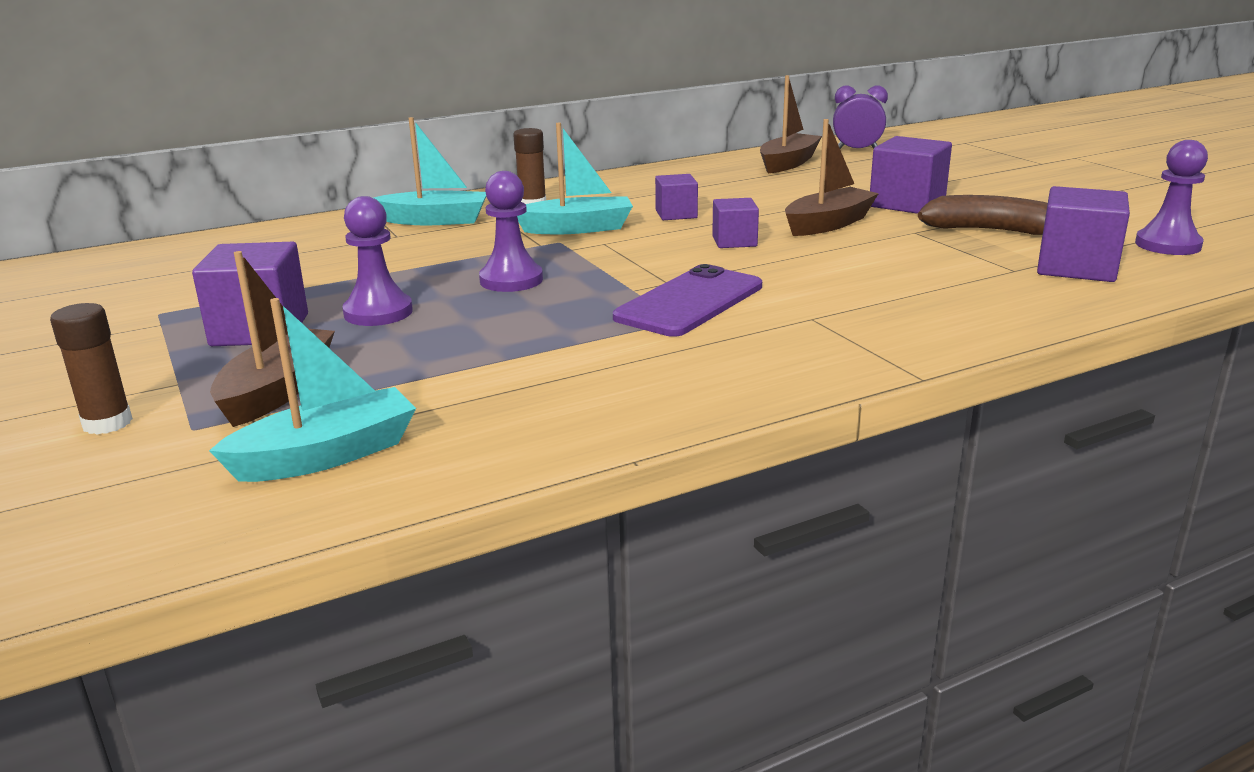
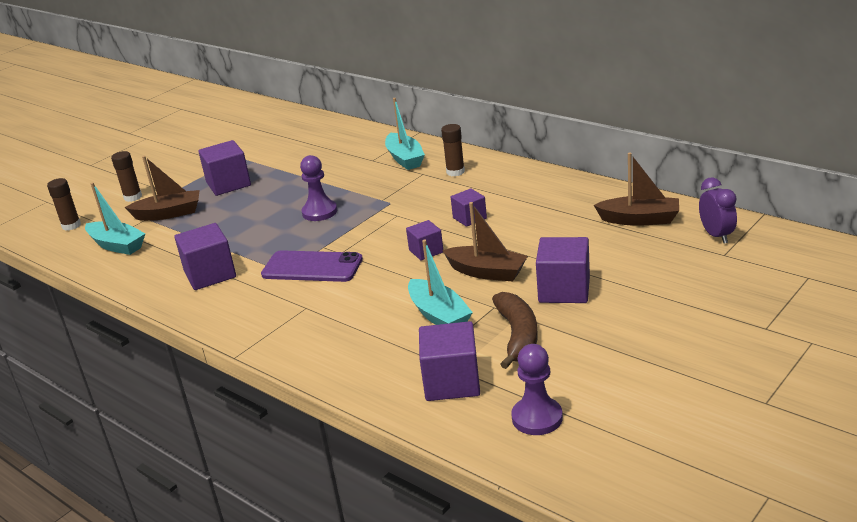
camera: 70 degrees right, 5 degrees up
(99, 511) = (71, 225): none -> brown glue stick
(378, 312) = (260, 199): purple pawn -> none
(577, 228) = (418, 199): turquoise boat -> turquoise boat (439, 315)
(608, 373) = (210, 274): none -> purple cube

